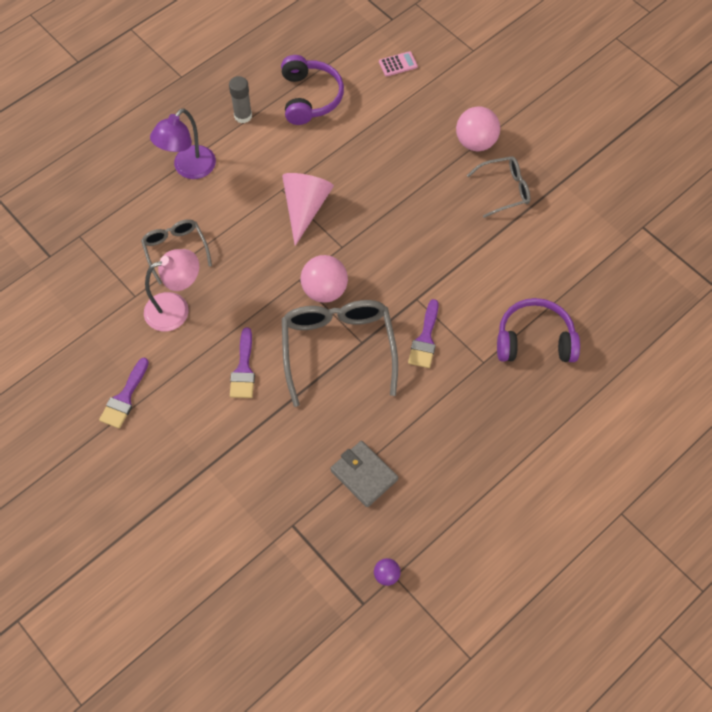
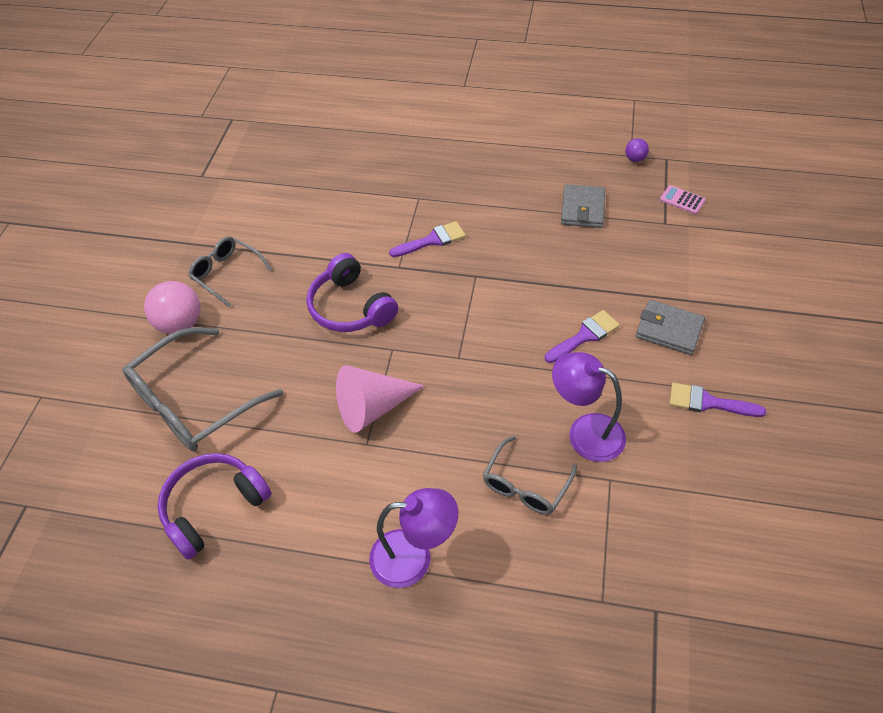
camera: 125 degrees left, 10 degrees down
(124, 398) = (708, 402): purple brush -> purple brush turned 150 degrees counterclockwise
(176, 308) = (585, 432): pink lamp -> purple lamp
(197, 428) = (669, 330): none -> grey wallet
(243, 116) = (292, 559): grey glue stick -> none
(324, 290) = (451, 332): pink ball -> none
(338, 348) = (497, 287): grey glasses -> grey glasses (193, 402)
(398, 64) = (104, 453): pink calculator -> pink calculator (682, 200)
(534, 340) = (370, 182): purple headphones -> purple headphones (350, 307)

